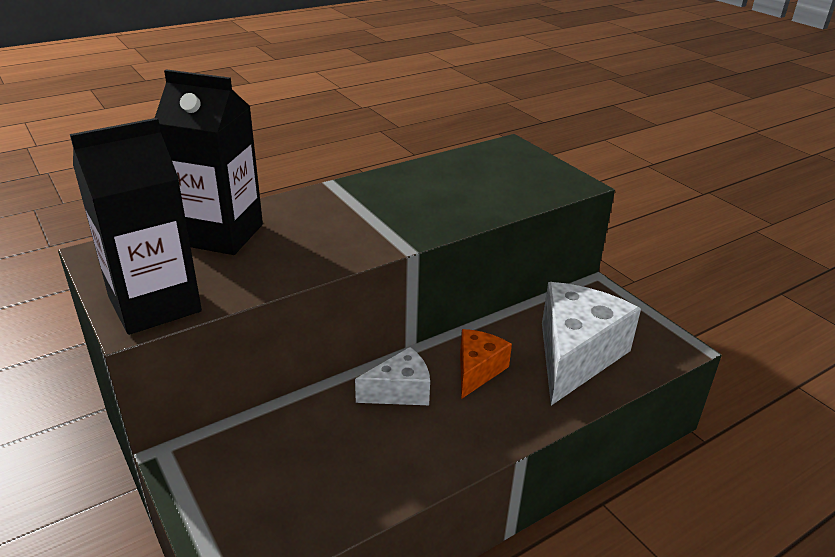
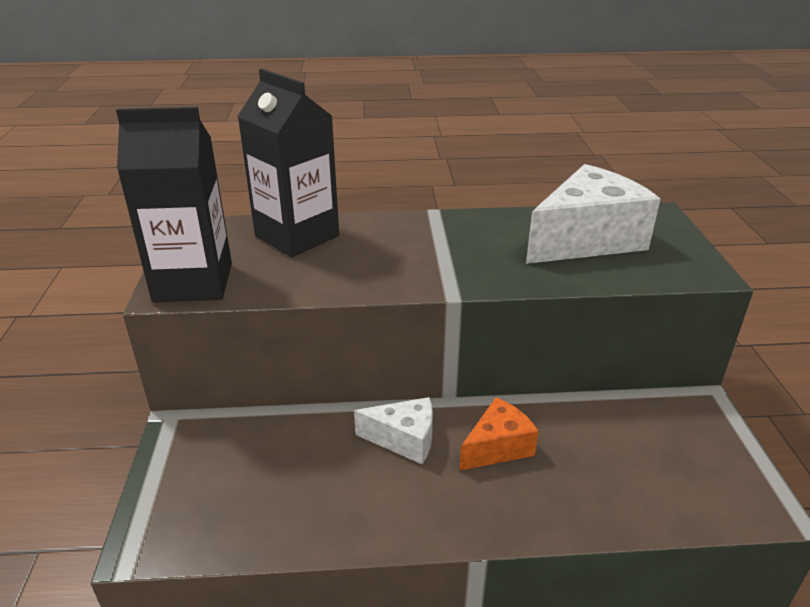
camera: 30 degrees right, 0 degrees up
(575, 355) = (622, 471): white cheese -> white cheese (586, 239)

